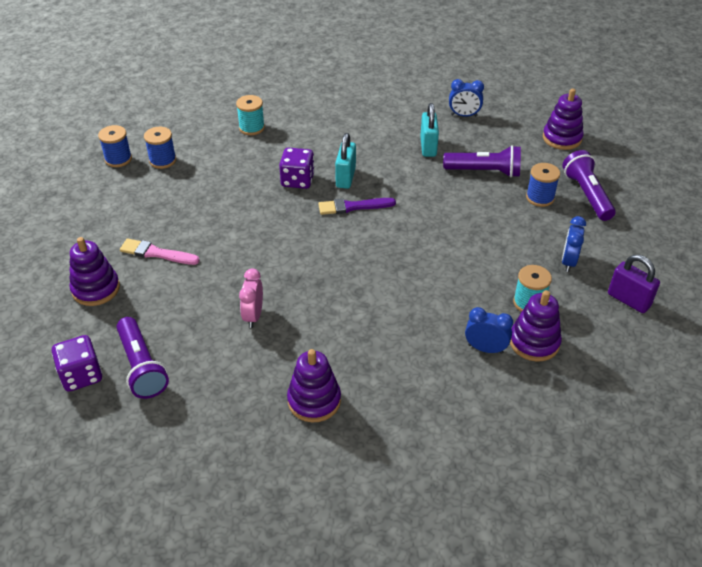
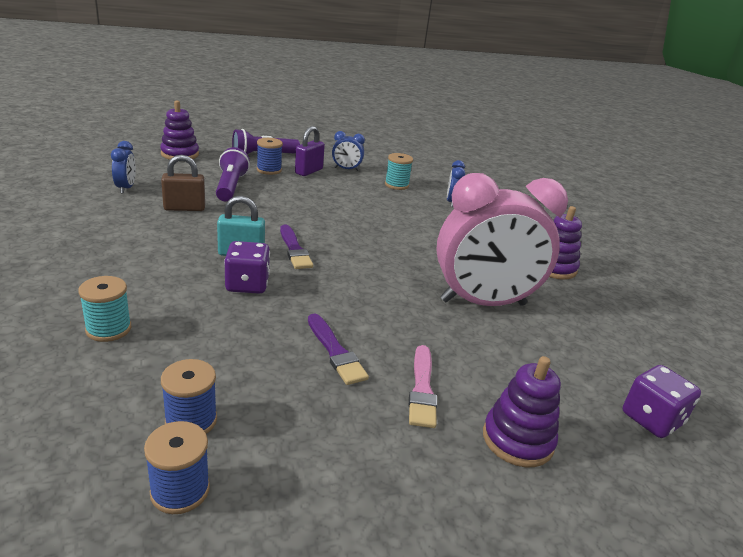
camera: 105 degrees left, 15 degrees down
(142, 367) = (600, 371): purple flashlight -> none
(206, 217) = (335, 352): none -> purple brush
(253, 316) = (483, 303): pink clock -> pink clock, size x2.42
(428, 147) = (184, 208): turquoise padlock -> brown padlock
(534, 342) = (435, 187): purple stacking toy -> none
(628, 300) = (378, 158): purple padlock -> purple padlock (308, 171)

